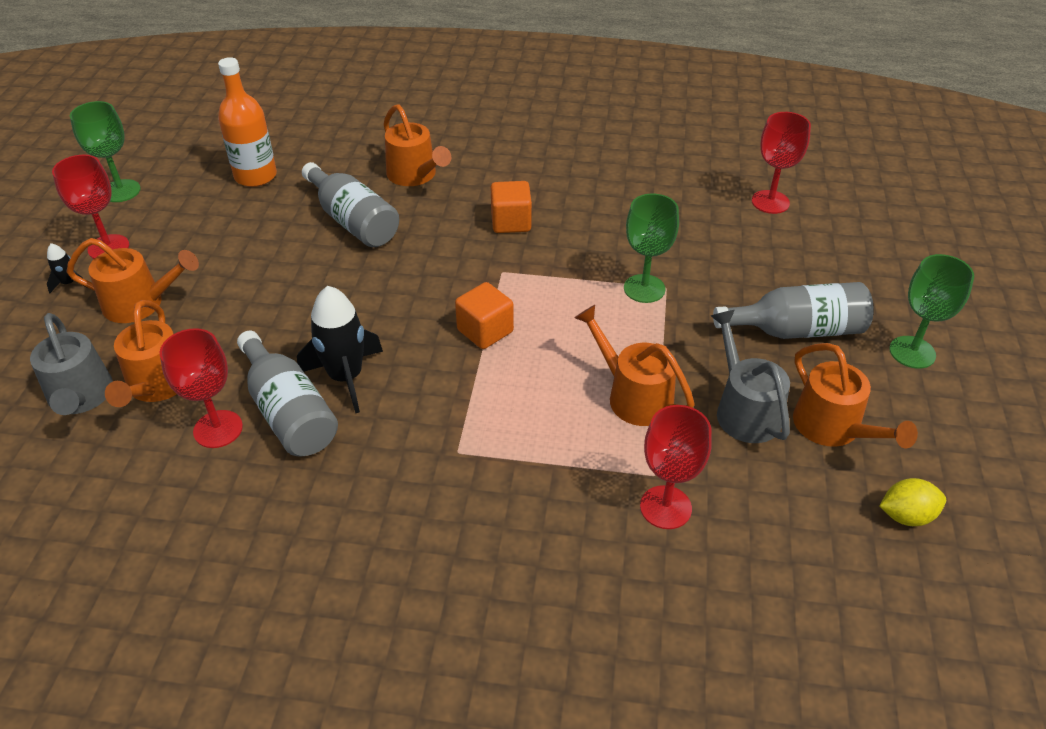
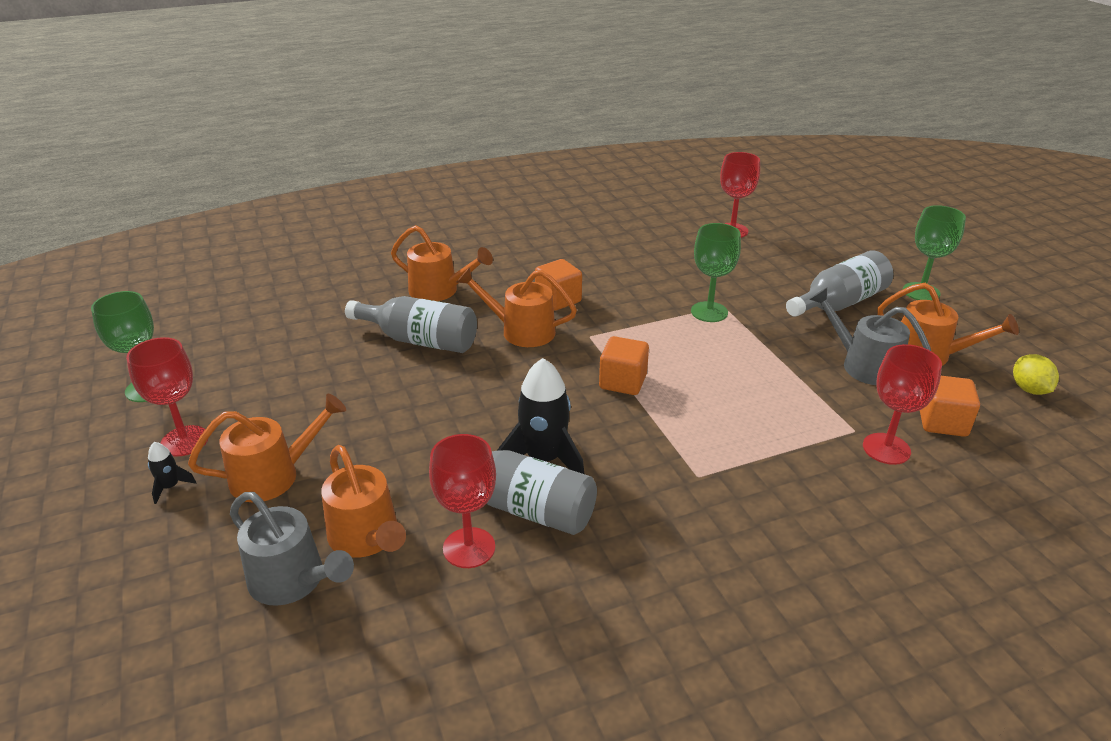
camera: 30 degrees left, 10 degrees down
(255, 176) = (285, 334): orange bottle -> none
(633, 395) = (781, 384): orange watering can -> orange watering can (521, 331)
(758, 507) = (942, 422): none -> orange cube
(906, 516) = (1029, 389): yellow lemon -> yellow lemon turned 60 degrees counterclockwise

